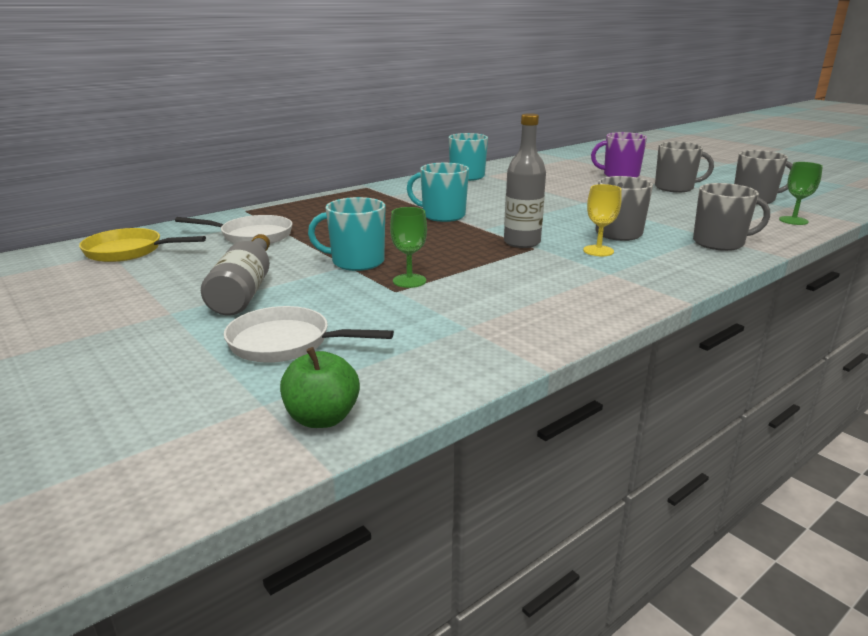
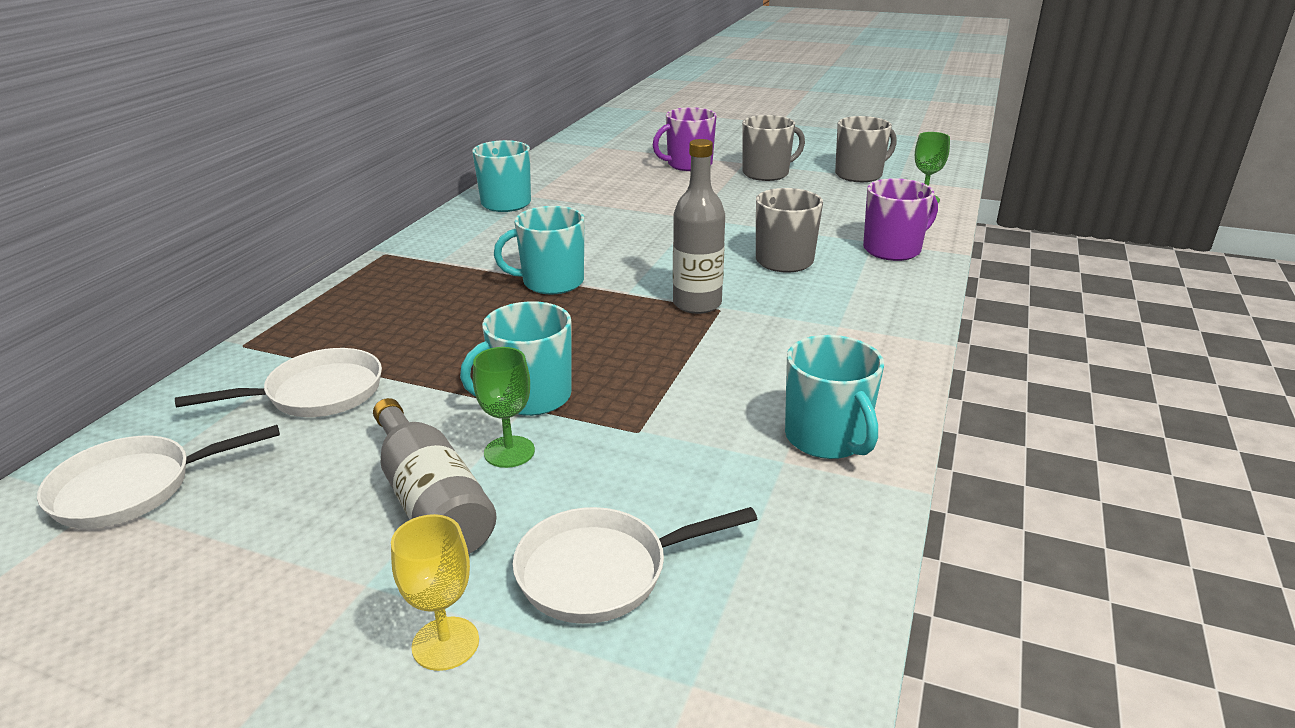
camera: 30 degrees left, 5 degrees up
(129, 251) = (133, 488): yellow pan -> white pan
(322, 418) = (786, 671): green apple -> none
(409, 281) = (636, 408): green goblet -> green goblet (509, 452)
(513, 325) = (827, 438): none -> turquoise mug
(598, 251) = (791, 294): yellow goblet -> yellow goblet (445, 643)
(719, 243) = (893, 249): grey mug -> purple mug

